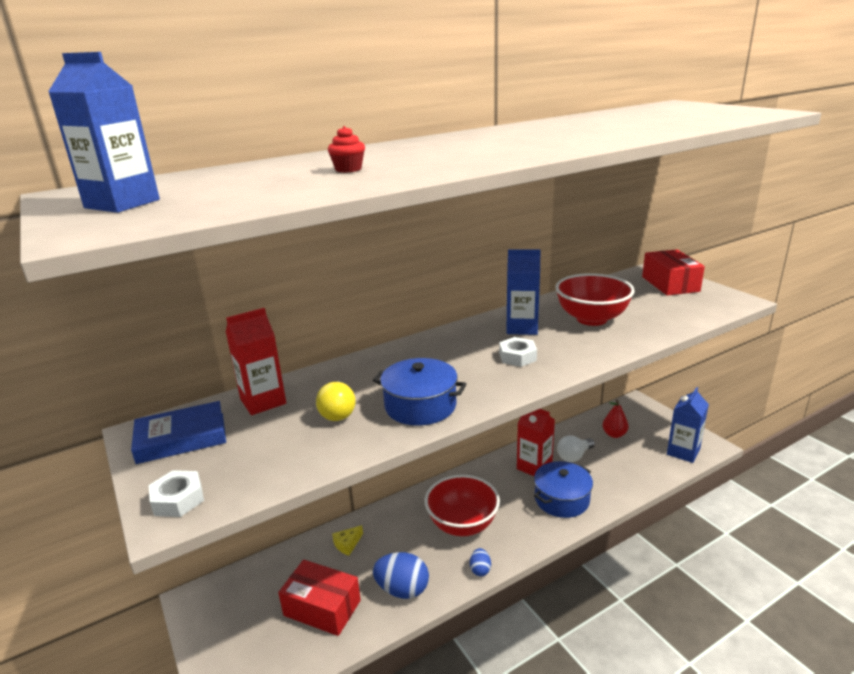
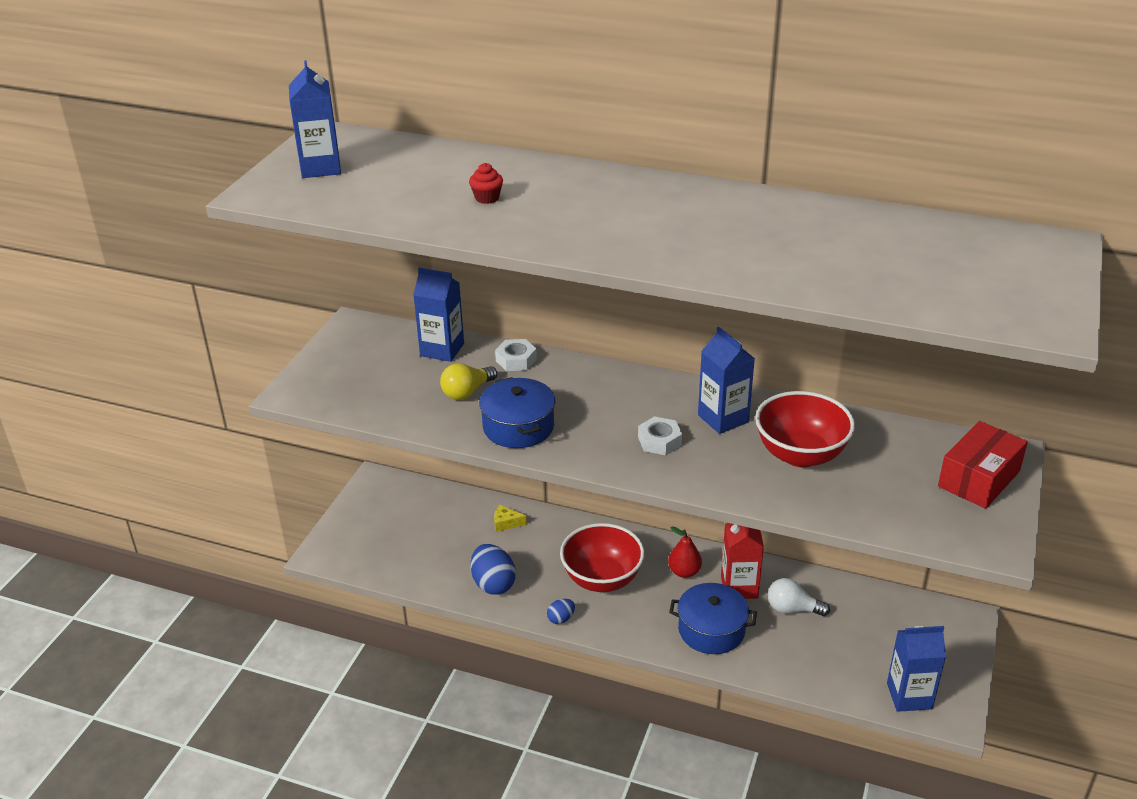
camera: 50 degrees right, 10 degrees up
(178, 499) = (309, 386): white nut -> white nut (516, 360)
(181, 438) = (365, 344): blue book -> none
(263, 401) = (442, 350): red carton -> blue carton
(322, 608) = (433, 550): red box -> none
(614, 434) = (873, 624): red pear -> red pear (684, 572)

